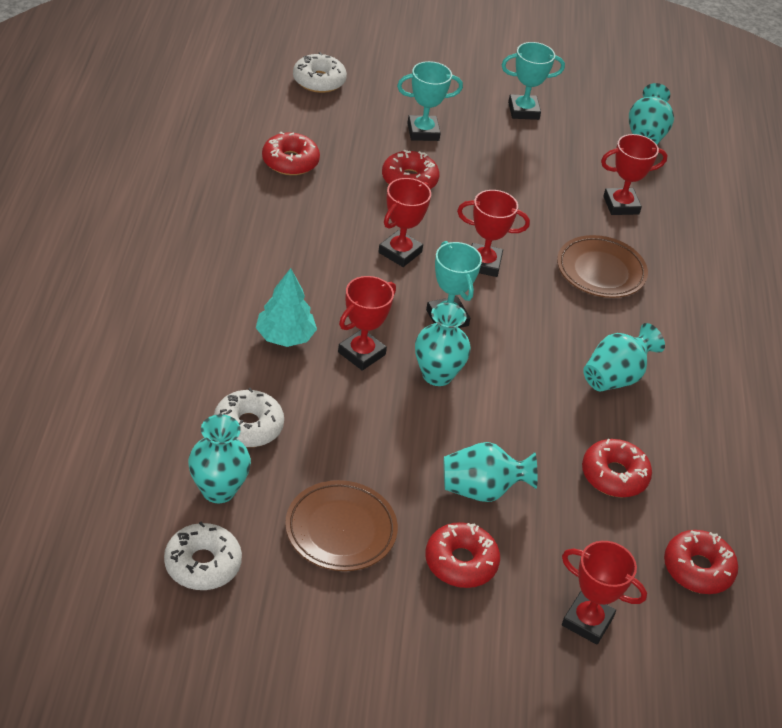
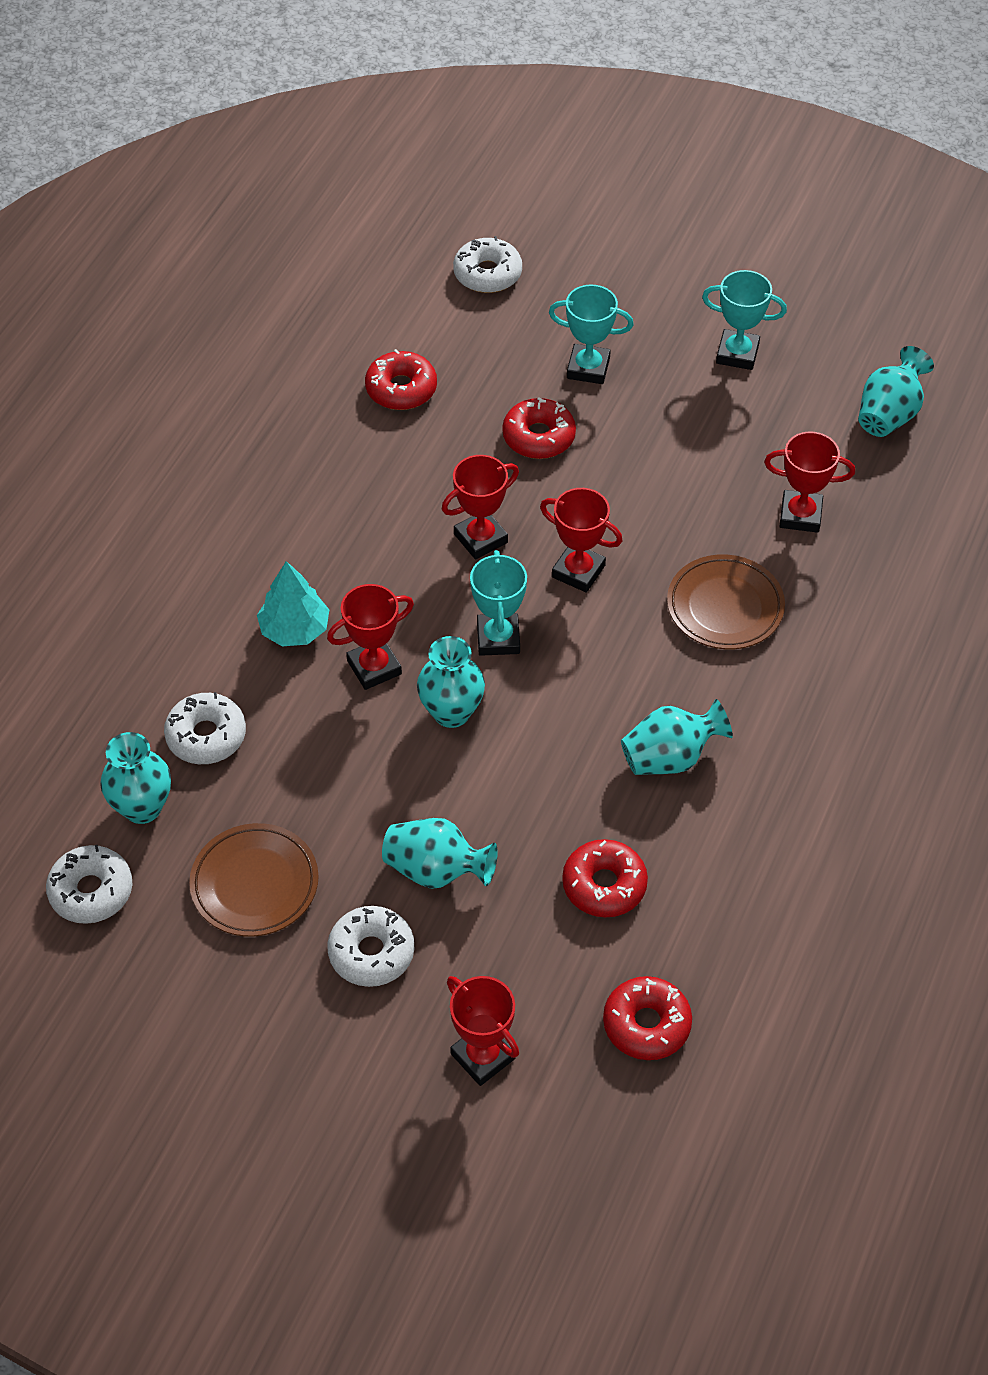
camera: 25 degrees right, 10 degrees up
(461, 562) = (371, 952): red donut -> white donut

